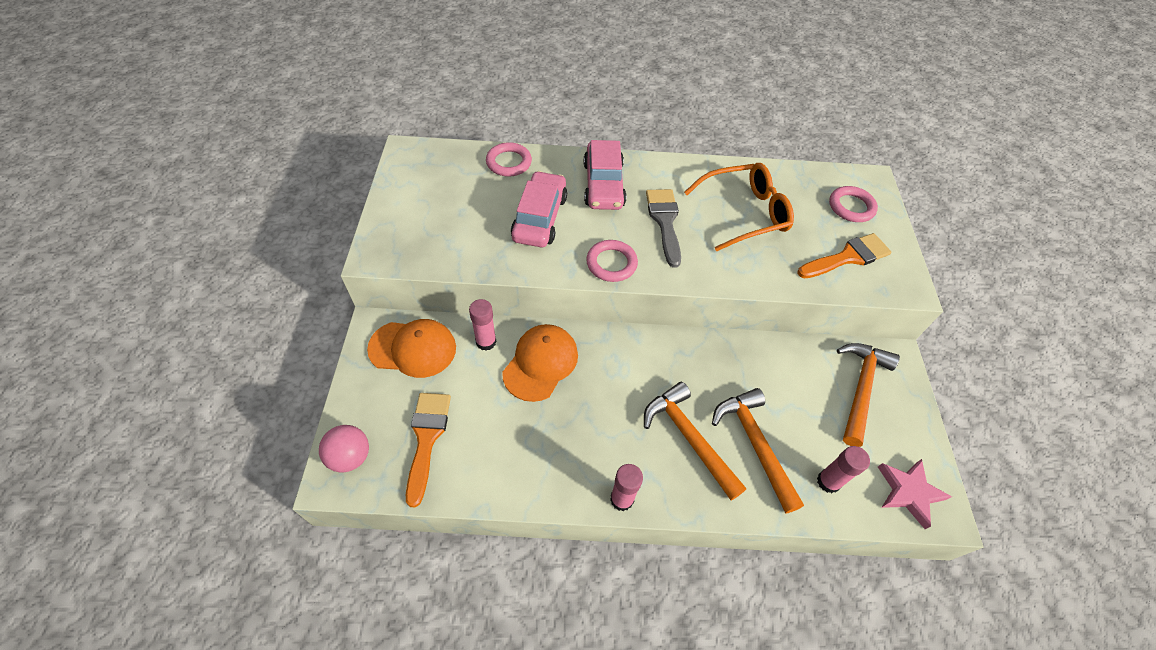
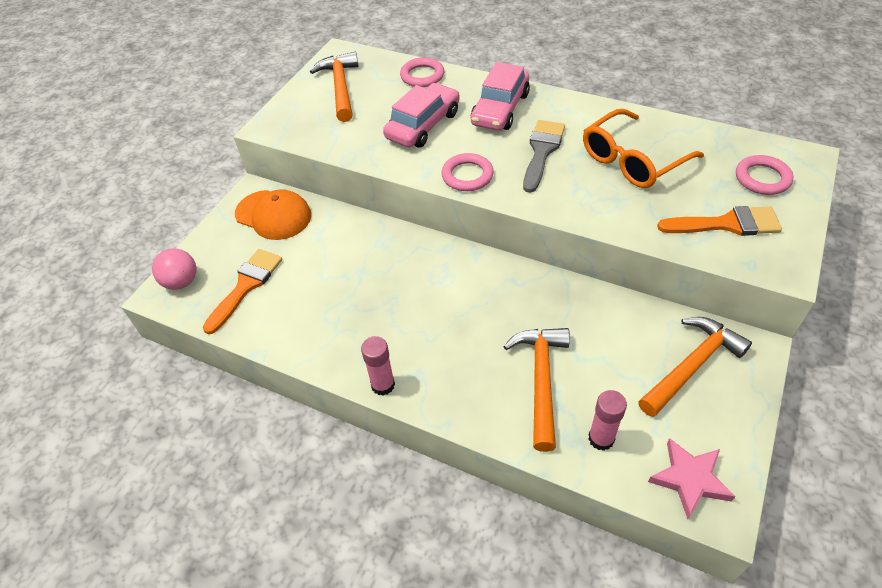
camera: 30 degrees right, 5 degrees down
(486, 342) = (336, 225): pink glue stick -> none
(540, 363) = (374, 254): orange cap -> none
(688, 437) = (476, 354): orange hammer -> orange hammer (340, 87)
(744, 213) = (632, 160): orange glasses -> orange glasses turned 135 degrees clockwise

